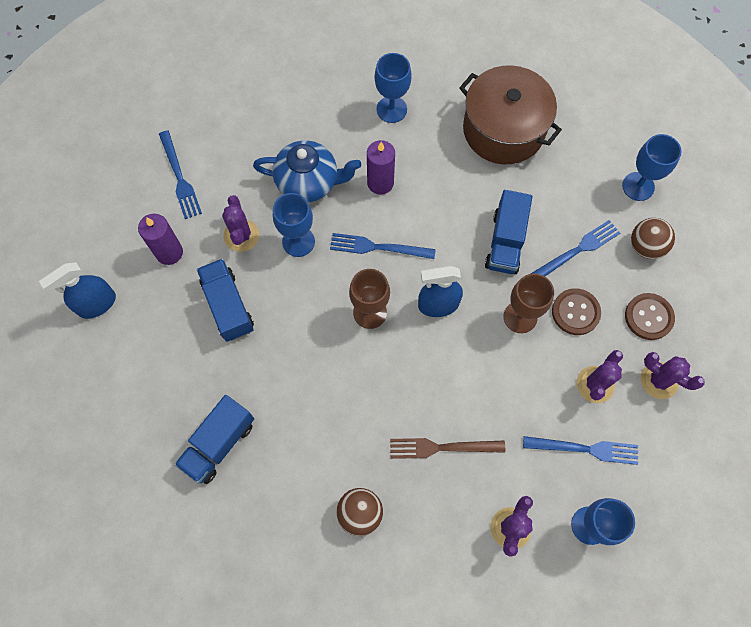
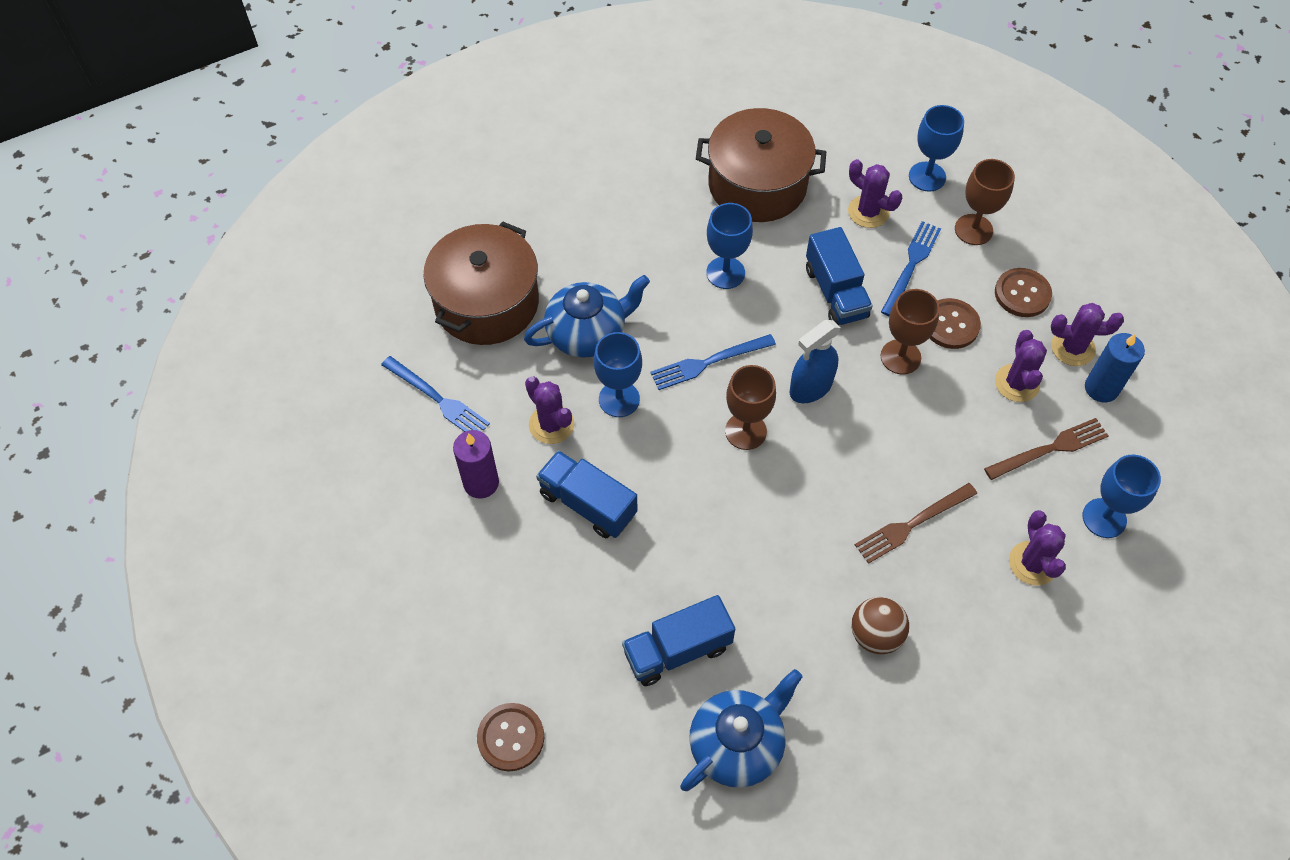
camera: 30 degrees left, 10 degrees down
(75, 440) = (511, 737): none -> brown button
(97, 304) = (434, 580): blue spray bottle -> none
(214, 533) = (737, 744): none -> blue teapot
(219, 444) = (677, 650): blue truck -> blue truck turned 60 degrees clockwise
(256, 124) = (486, 303): none -> brown pot
(380, 183) = (666, 297): purple candle -> none
(391, 109) = (626, 218): blue goblet -> blue goblet (725, 273)
(573, 192) = (868, 212): none -> purple cactus
(585, 449) = (1049, 449): blue fork -> brown fork
(645, 246) = (973, 229): brown ball -> brown goblet
(659, 424) = (1101, 388): none -> blue candle

